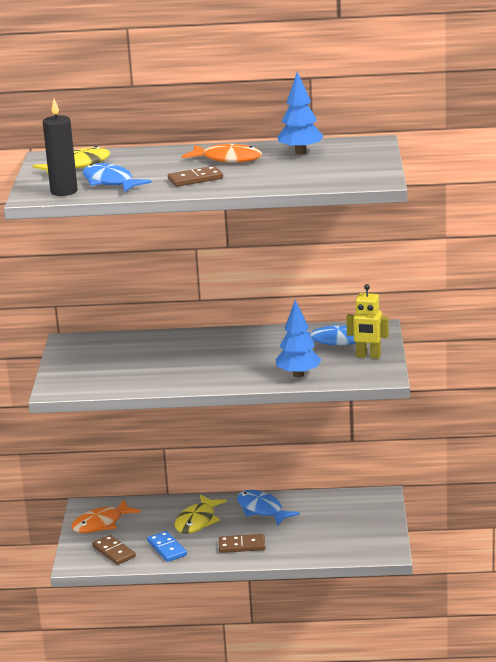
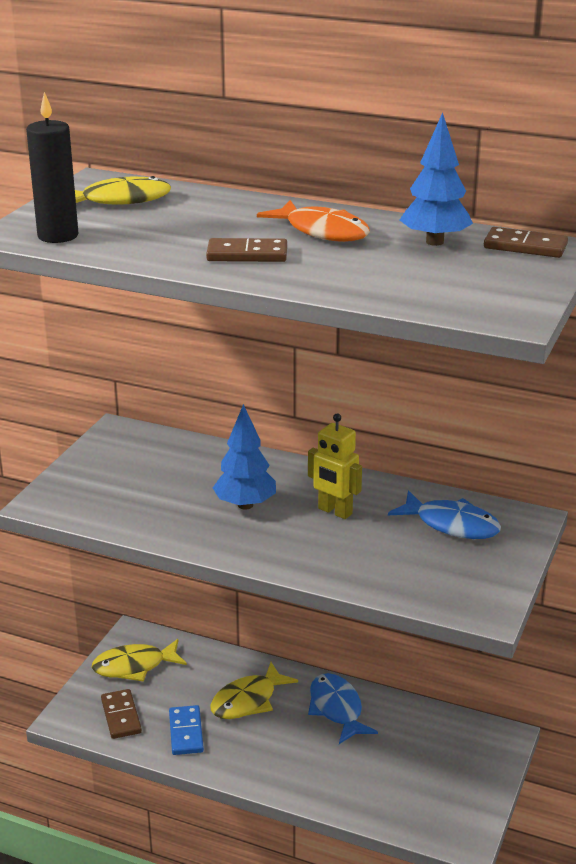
camera: 20 degrees right, 5 degrees up
(101, 523) = (134, 666): orange fish -> yellow fish
(110, 182) = (131, 234): blue fish -> none
(242, 545) = (279, 760): brown domino -> brown domino (525, 246)
(298, 375) = (366, 571): blue tree -> blue tree (245, 505)
(368, 356) = (485, 566): yellow robot -> yellow robot (334, 511)

